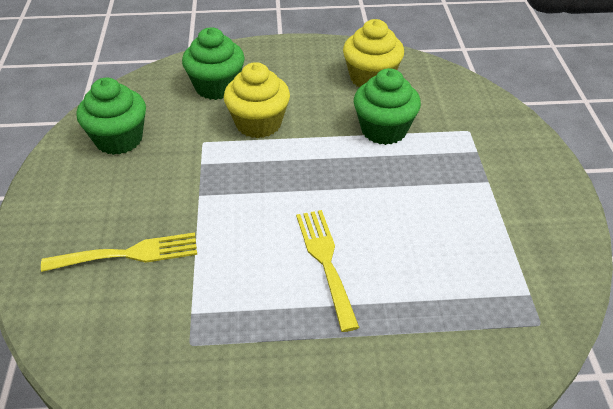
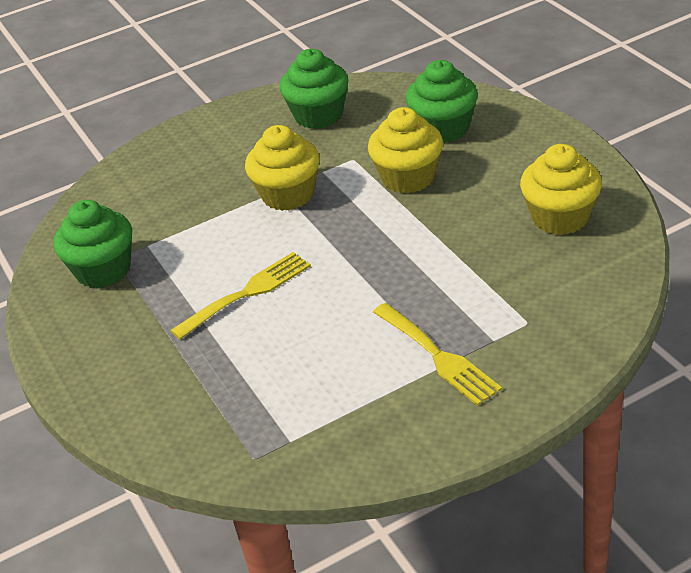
camera: 70 degrees right, 5 degrees down
(129, 254) = (188, 187): yellow fork -> yellow fork (438, 356)
(211, 193) = (288, 194): none -> yellow cupcake
(384, 130) = (471, 260): green cupcake -> green cupcake (103, 270)

